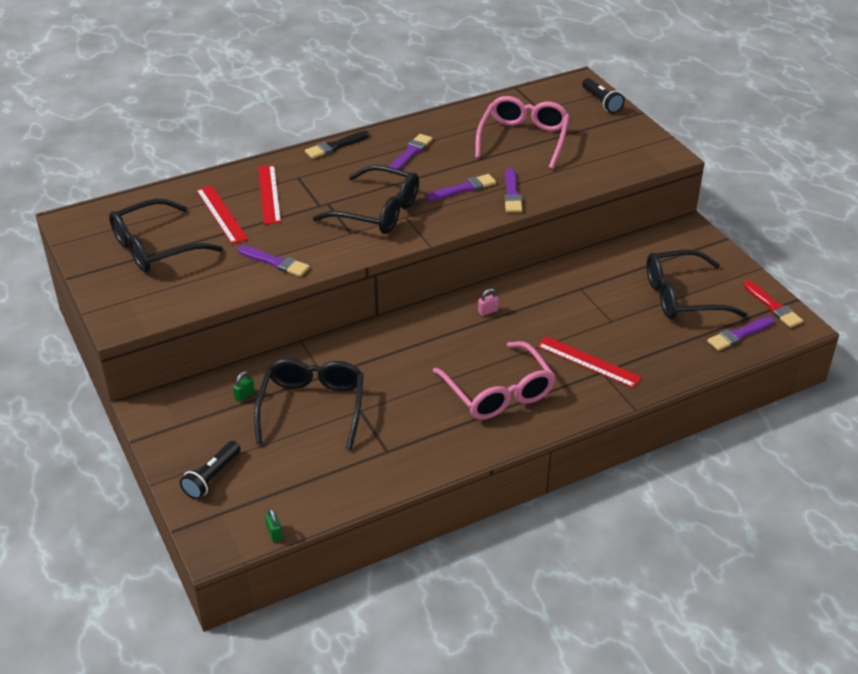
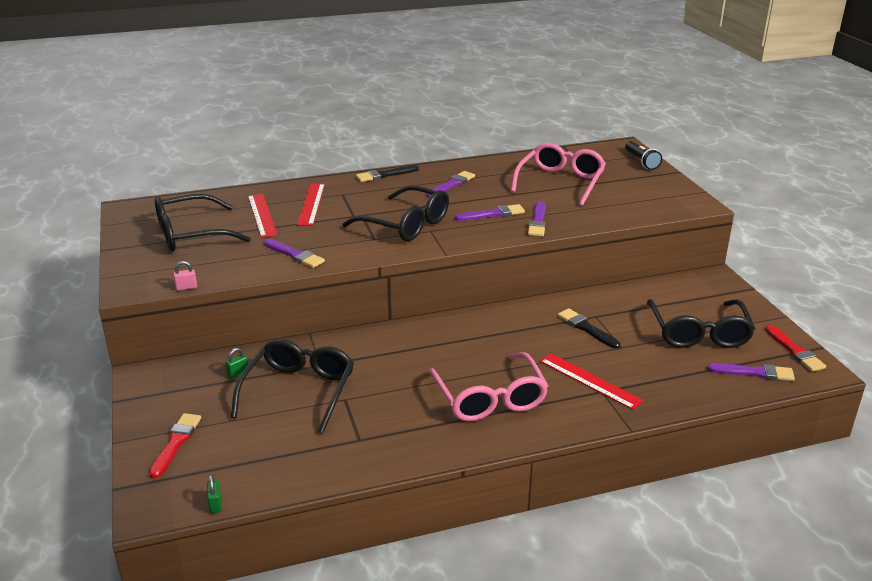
camera: 10 degrees right, 10 degrees down
(212, 477) = (176, 443): black flashlight -> red brush
(488, 311) = (498, 326): pink padlock -> pink padlock (186, 287)
(574, 303) = (586, 328): none -> black brush
(682, 297) = (698, 333): black glasses -> black glasses turned 90 degrees counterclockwise
(739, 335) = (754, 373): purple brush -> purple brush turned 150 degrees counterclockwise

